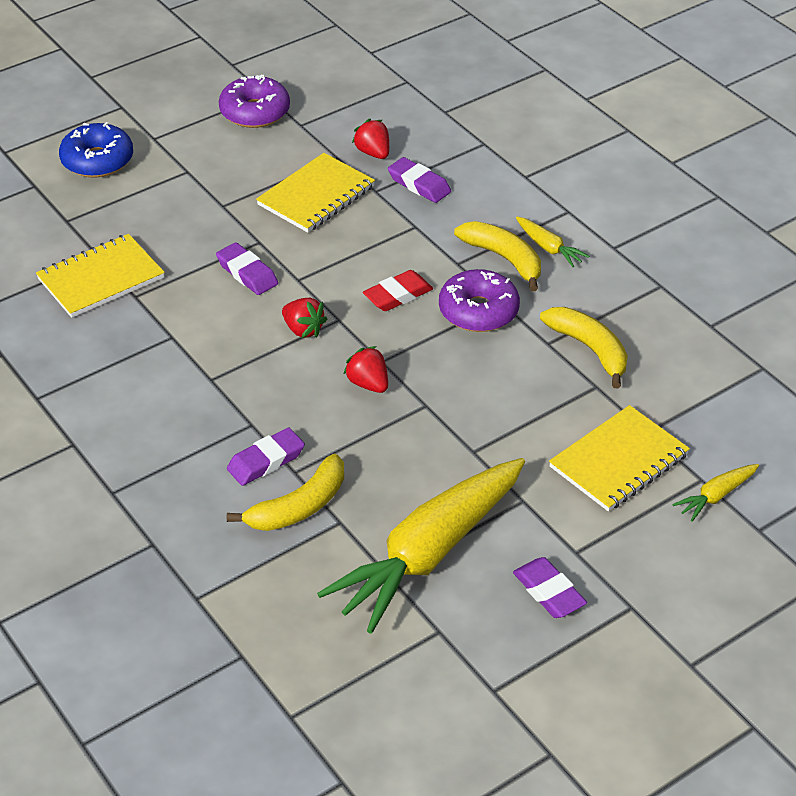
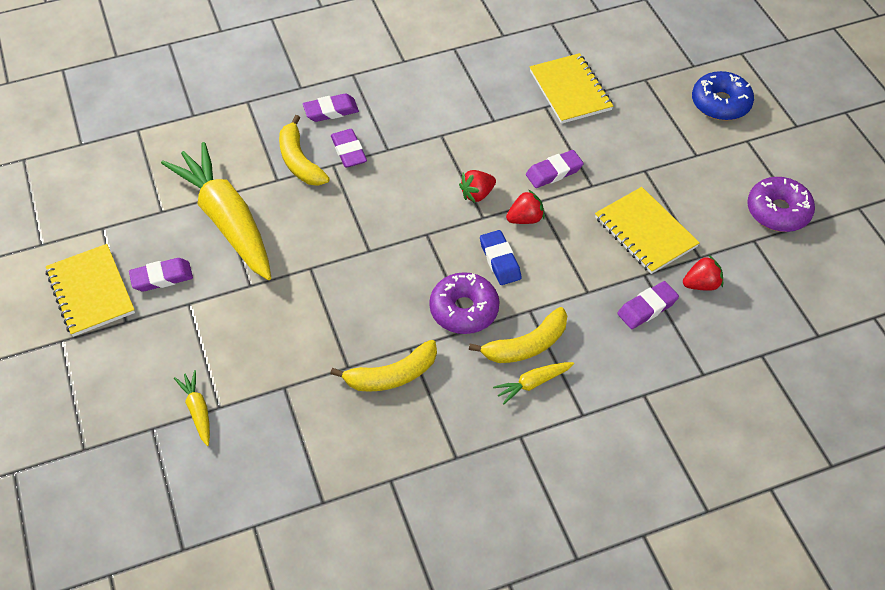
camera: 105 degrees right, 10 degrees up
(193, 498) = (331, 111): none -> purple eraser
(368, 384) = (404, 221): red strawberry -> red strawberry (525, 219)
(398, 295) = (500, 260): red eraser -> blue eraser
(619, 461) = (261, 357): yellow notebook -> yellow notebook (91, 292)

